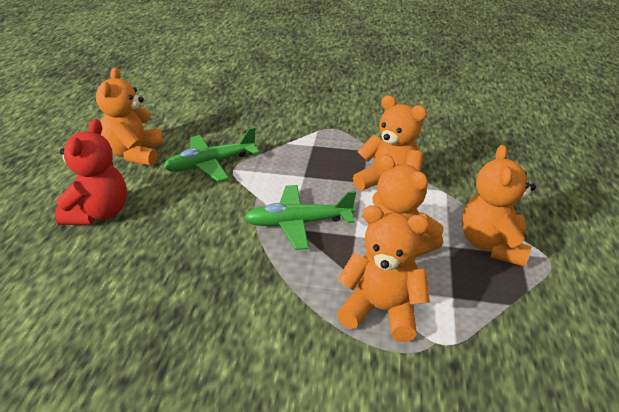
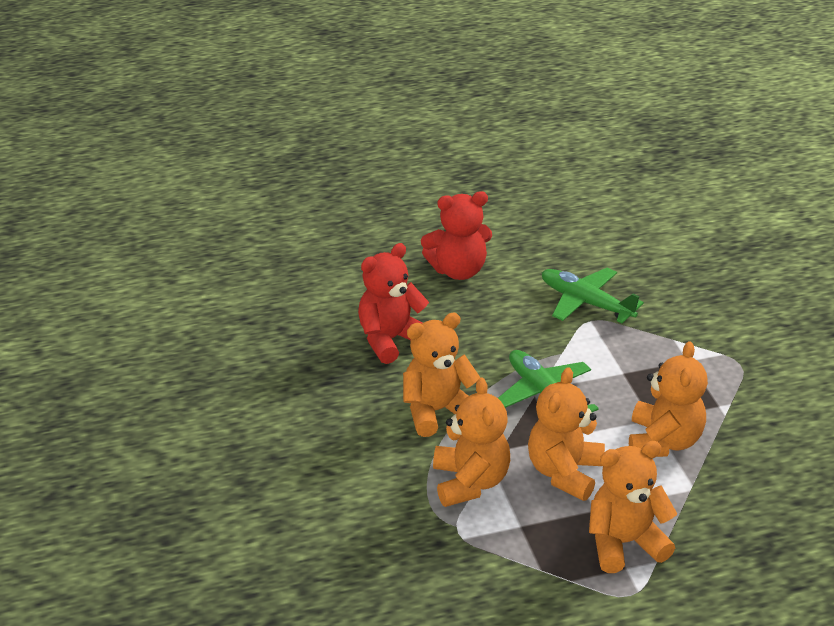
camera: 65 degrees right, 0 degrees up
(135, 154) = (557, 248): orange teddy bear -> orange teddy bear (437, 411)
(145, 293) = (390, 340): none -> red teddy bear

